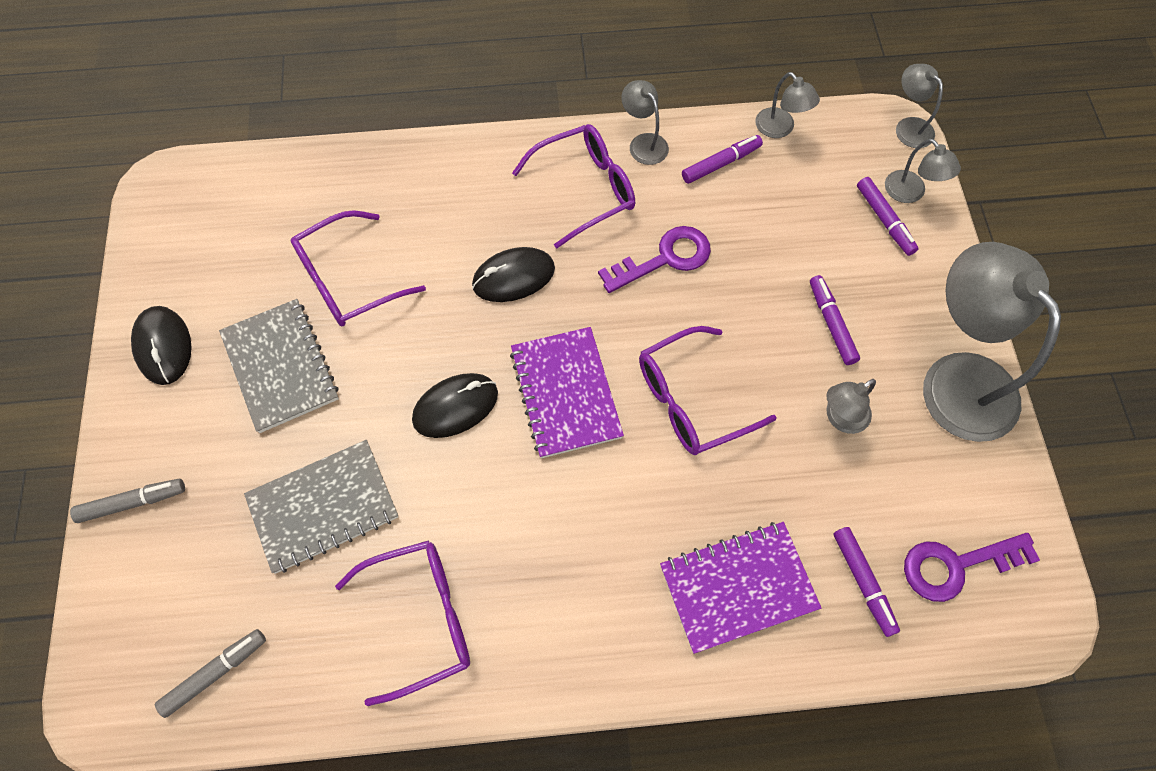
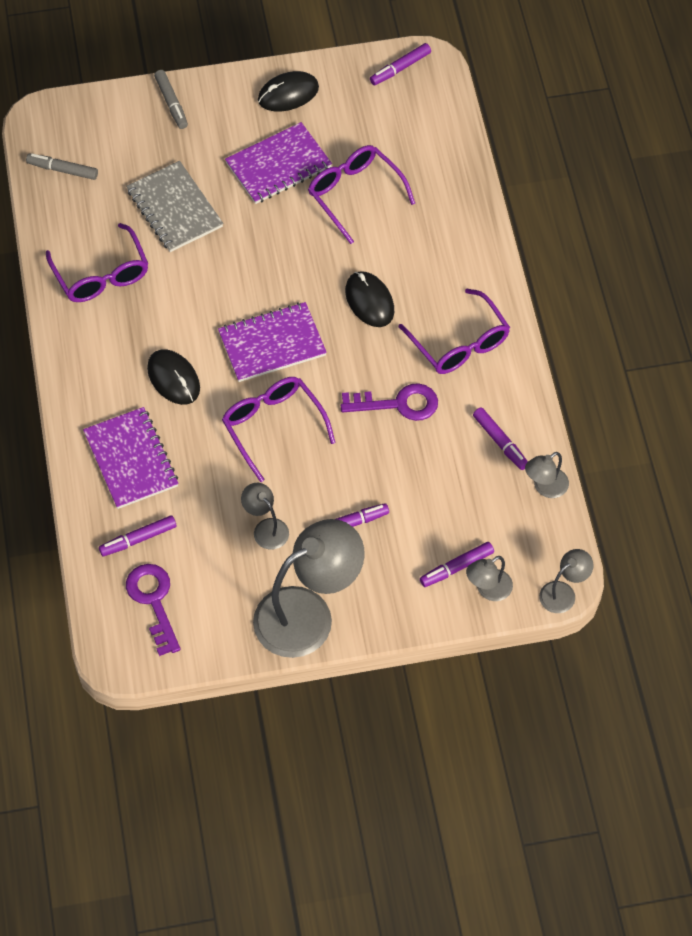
camera: 85 degrees right, 5 degrees down
(162, 213) = (400, 68): none -> purple marker
(214, 673) = (63, 170): grey marker -> grey marker turned 150 degrees clockwise
(281, 366) = (278, 165): grey notebook -> purple notebook
(455, 406) = (255, 276): black mouse -> black mouse (174, 378)
(643, 143) = (514, 383): grey lamp -> none
(665, 258) = (398, 404): purple key -> purple key turned 60 degrees counterclockwise

